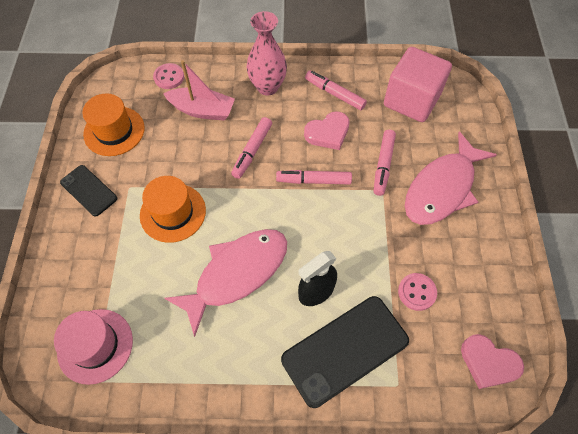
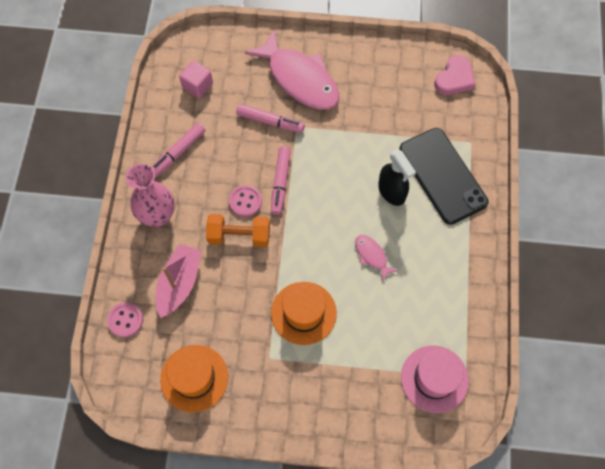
camera: 85 degrees left, 5 degrees up
(89, 190) = (269, 399): black phone -> none
(237, 274) = (372, 255): pink fish -> pink fish, size x0.44
(252, 151) = (239, 236): pink marker -> orange dumbbell
(328, 133) = (226, 164): pink heart -> none
(411, 100) = (197, 86): pink cube -> pink cube, size x0.52
(417, 292) = (396, 116): pink button -> pink button (245, 201)

